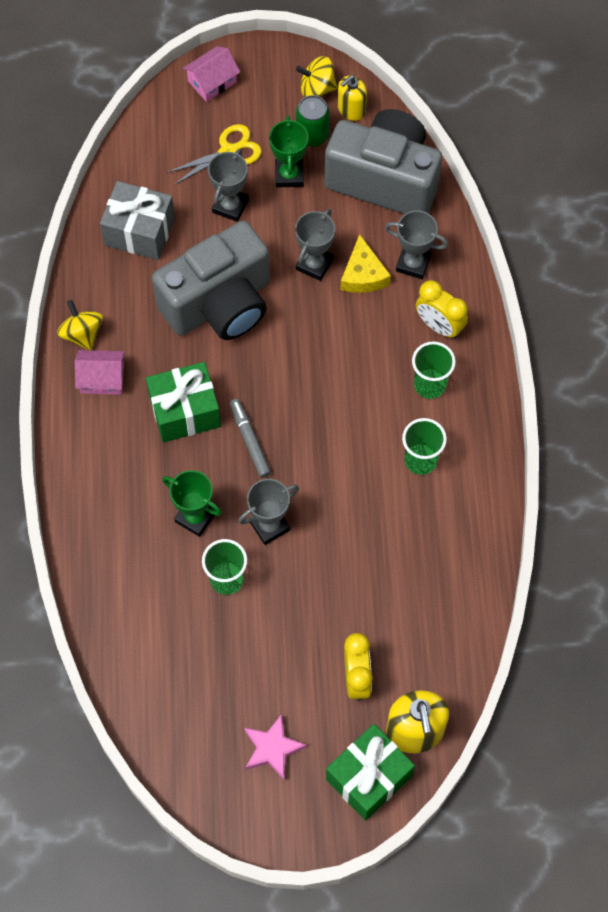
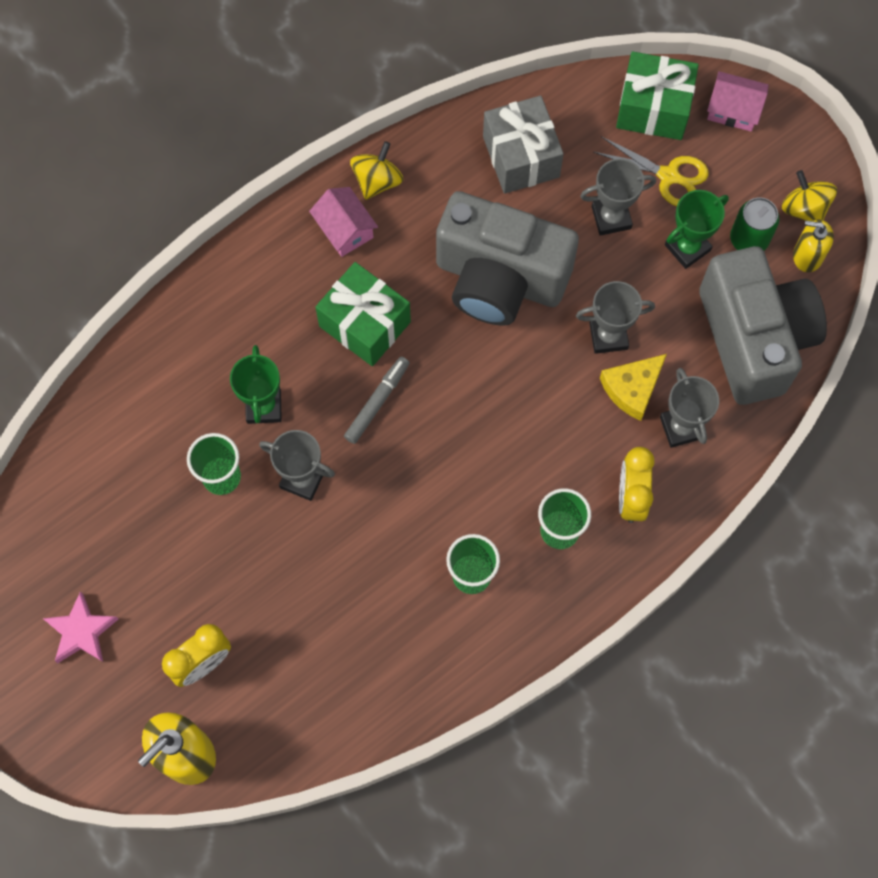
camera: 55 degrees right, 5 degrees up
(368, 777) = (110, 740): green gift -> green gift (653, 108)

